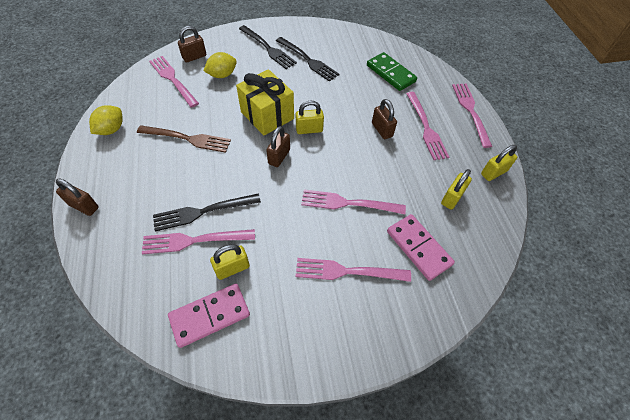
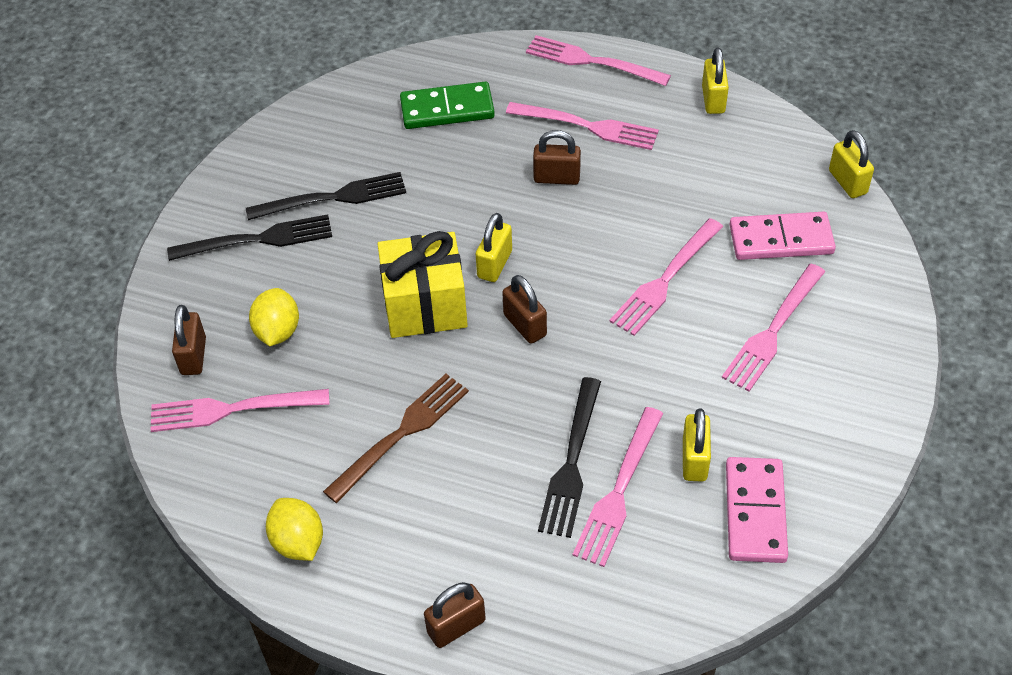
camera: 55 degrees left, 5 degrees down
(452, 198) = (726, 165): yellow padlock -> yellow padlock (847, 182)

